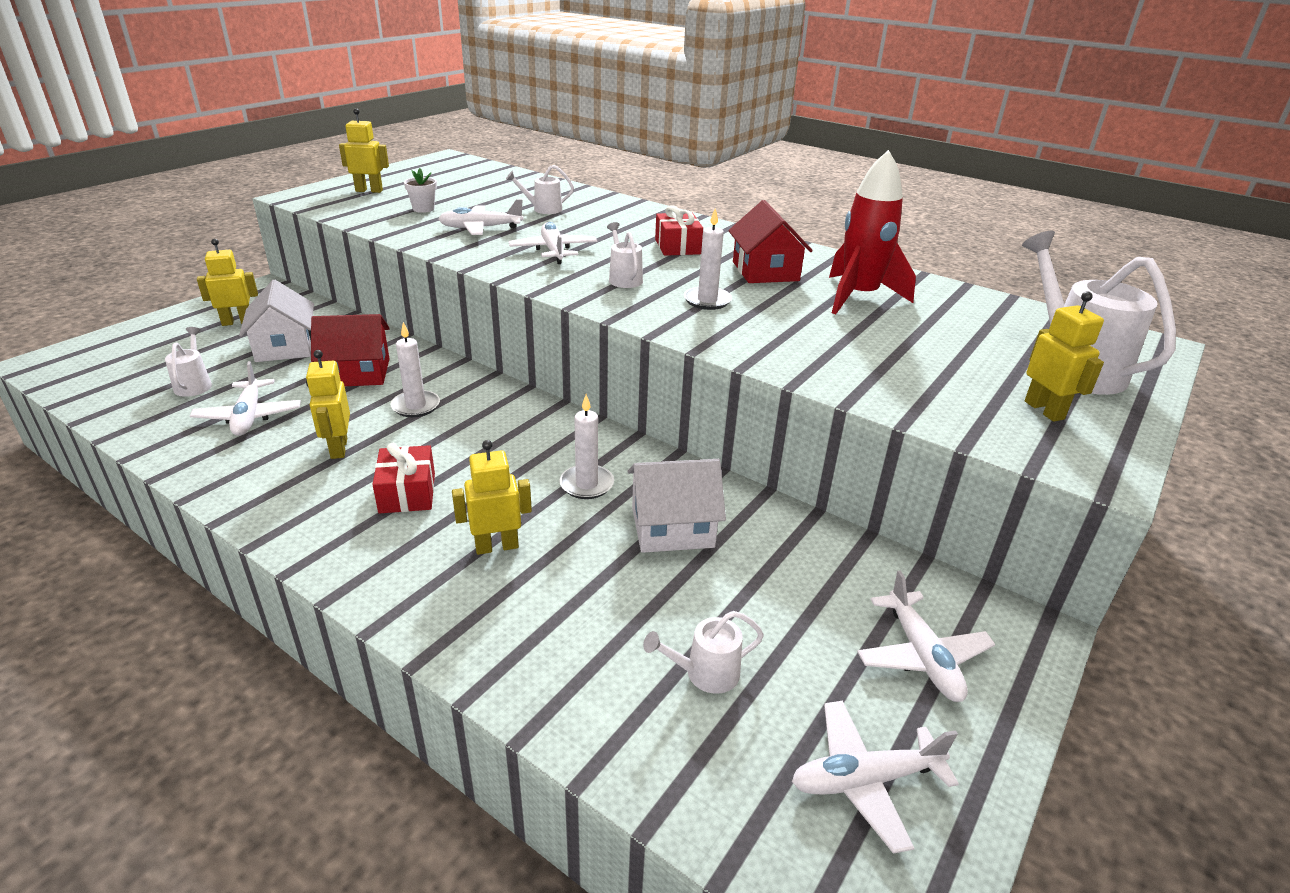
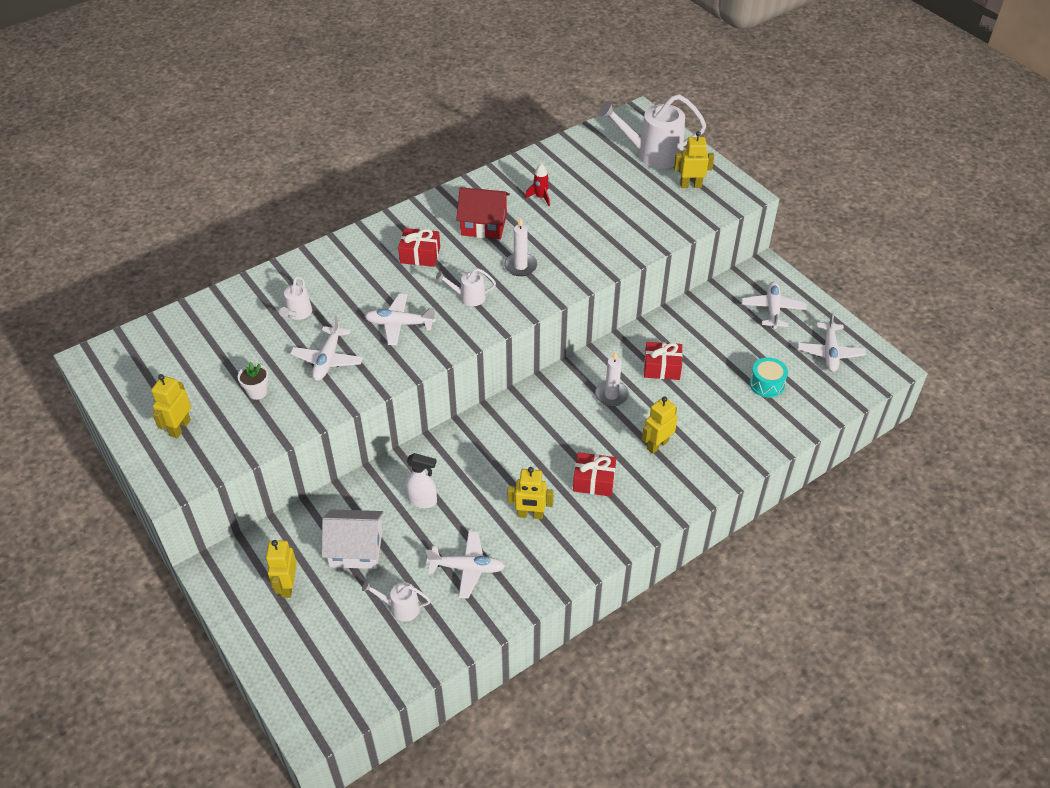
camera: 70 degrees left, 15 degrees up
(357, 373) = (423, 501): red house -> white spray bottle
(416, 406) = (488, 469): white candle -> none
(496, 546) = (657, 445): yellow robot -> yellow robot turned 45 degrees clockwise
(672, 527) = (662, 367): white house -> red gift
(705, 673) = (766, 384): white watering can -> turquoise drum
(858, 297) = (540, 197): red rocket -> red rocket, size x0.45
(922, 656) = (772, 309): white plane -> white plane turned 90 degrees counterclockwise

